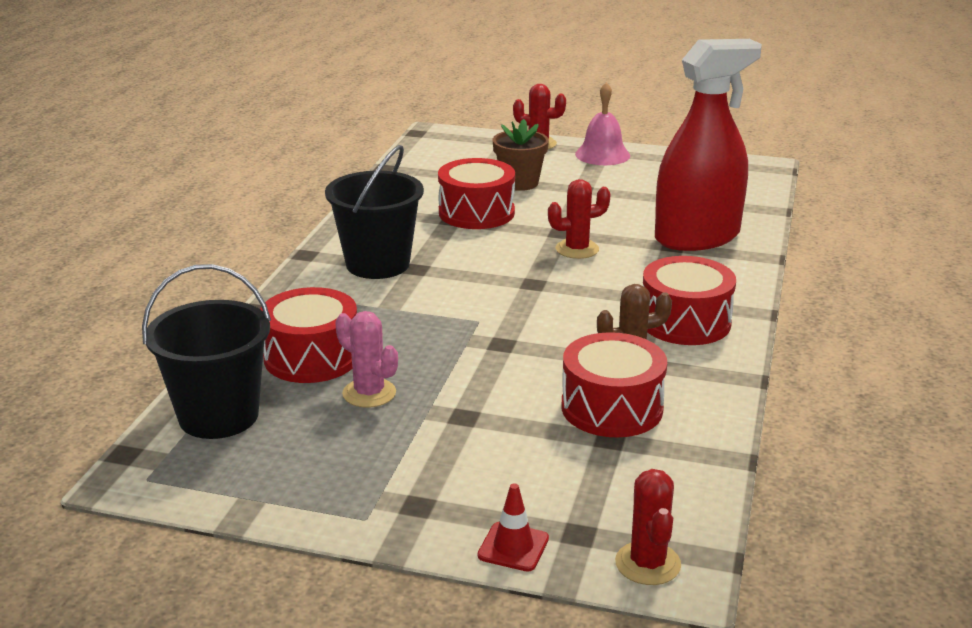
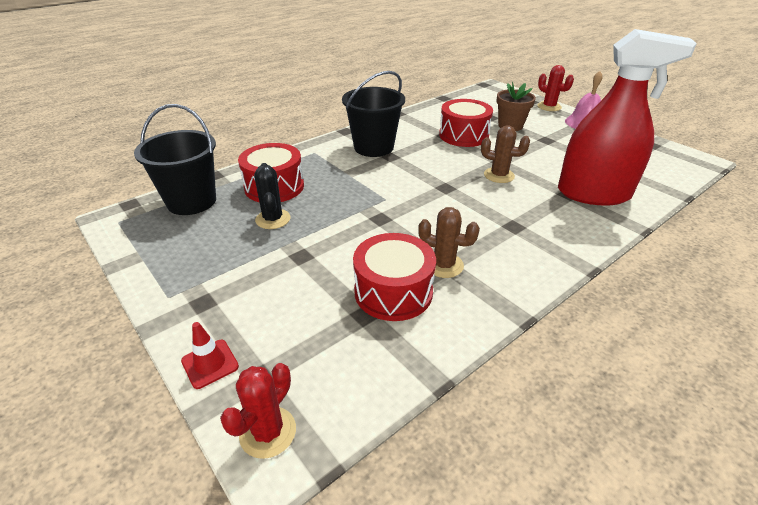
camera: 35 degrees right, 10 degrees up
(369, 393) = (273, 219): pink cactus -> black cactus
(577, 249) = (499, 175): red cactus -> brown cactus
(685, 322) = (517, 250): red drum -> none

